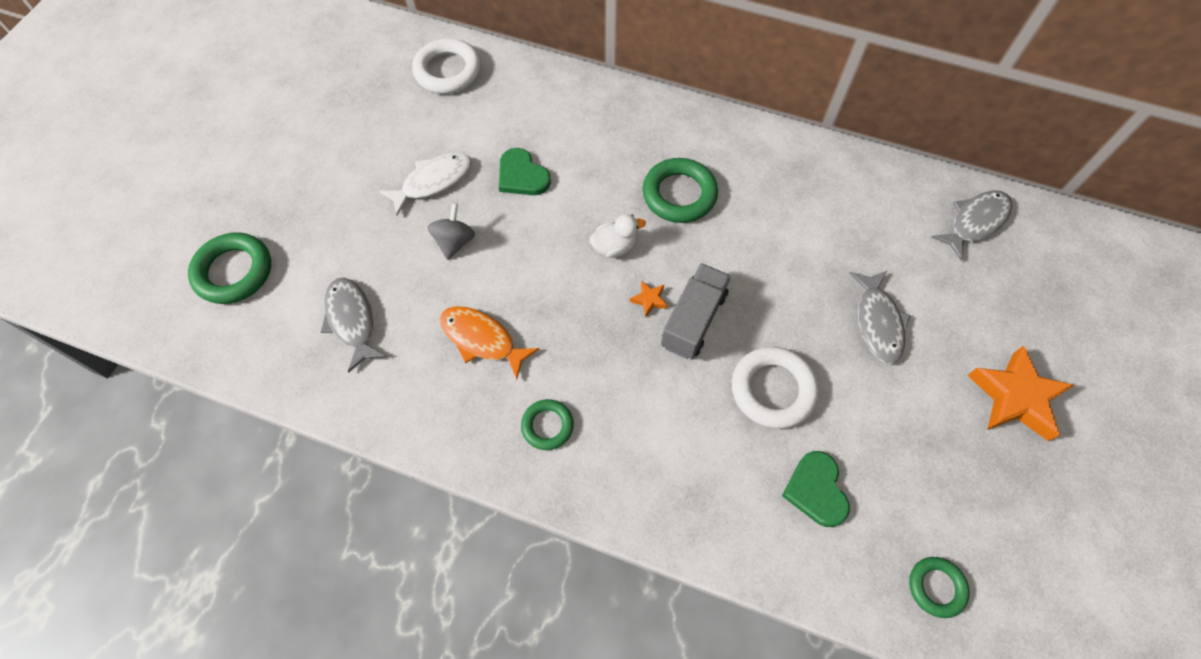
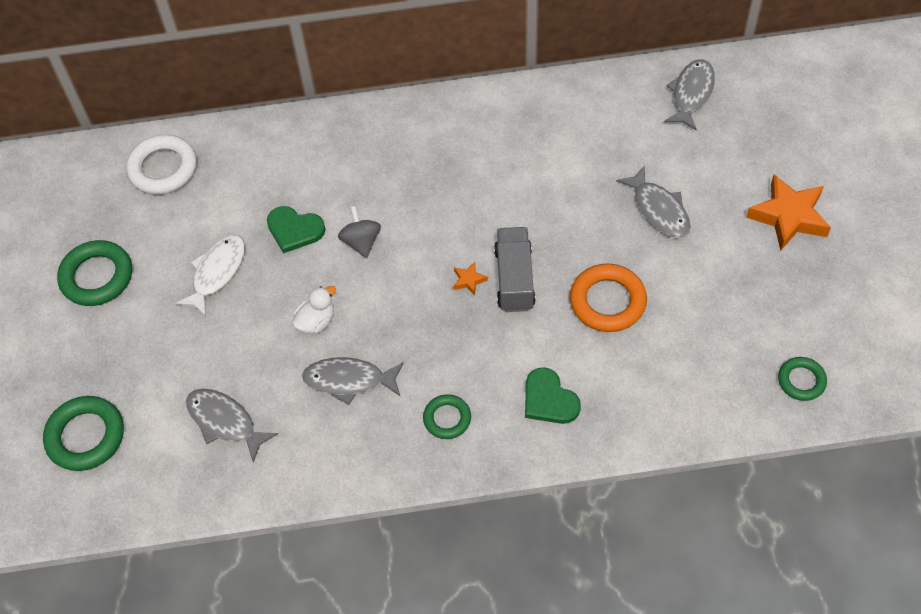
camera: 25 degrees left, 5 degrees down
(454, 242) = (271, 314): grey spinning top -> grey spinning top (361, 242)
(482, 340) = (349, 380): orange fish -> grey fish
(614, 247) = (413, 251): white duck -> white duck (316, 321)
(679, 194) = (441, 182): green ring -> green ring (97, 277)
(772, 390) = (607, 301): white ring -> orange ring
(816, 490) = (681, 358): green heart -> green heart (549, 399)

